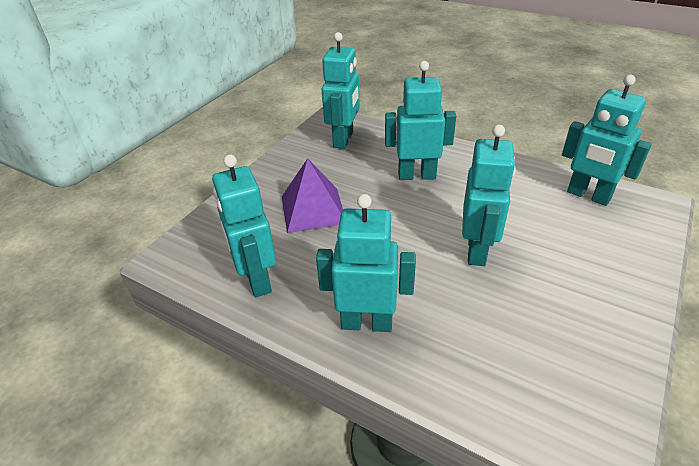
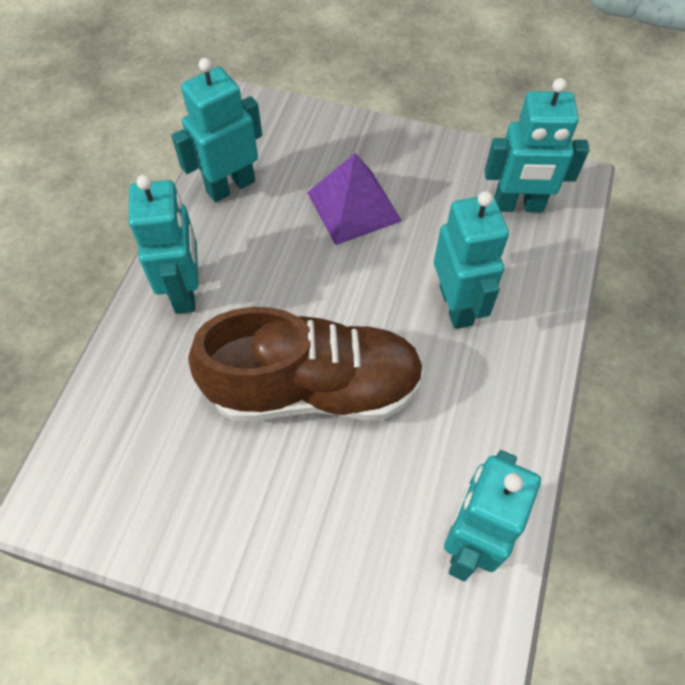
camera: 75 degrees right, 20 degrees up
(477, 250) = (314, 388): turquoise robot -> brown shoe

